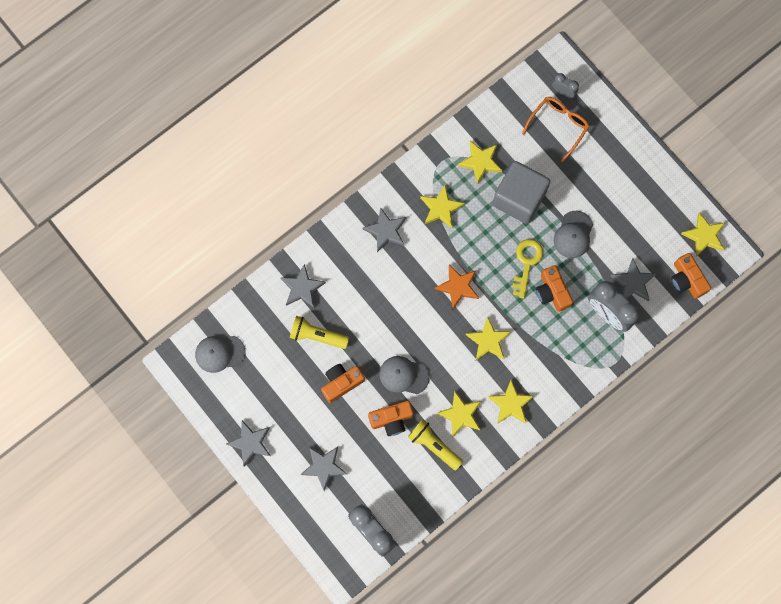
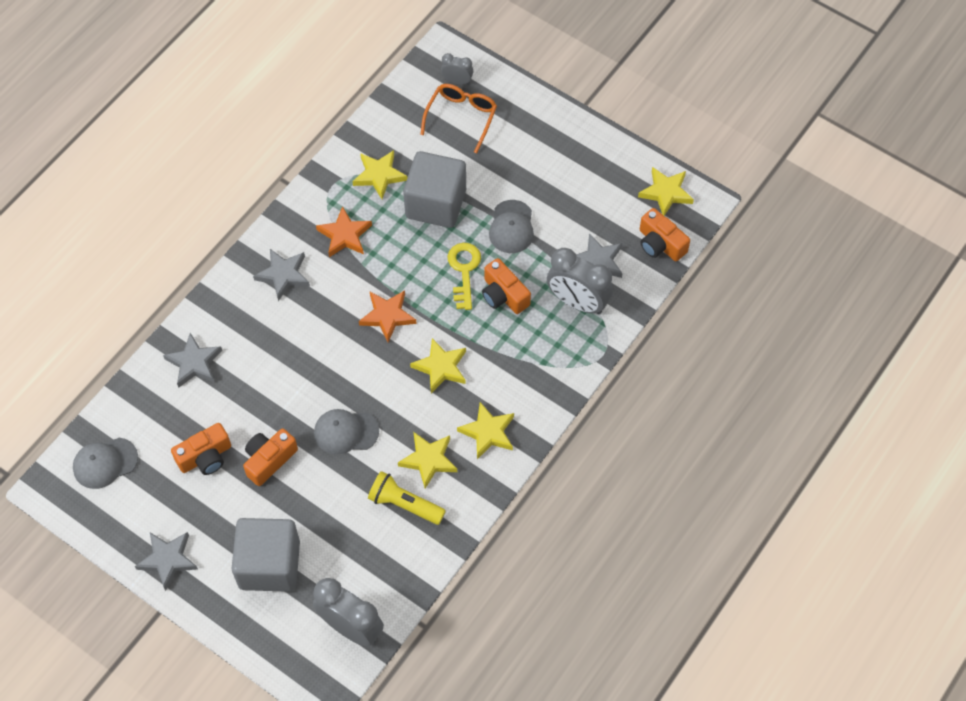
camera: 15 degrees left, 15 degrees down
(317, 335) = (225, 412): yellow flashlight -> none
(324, 466) = (269, 564): grey star -> grey cube
(391, 419) = (343, 487): orange camera -> orange camera (205, 457)
(441, 208) = (344, 235): yellow star -> orange star

